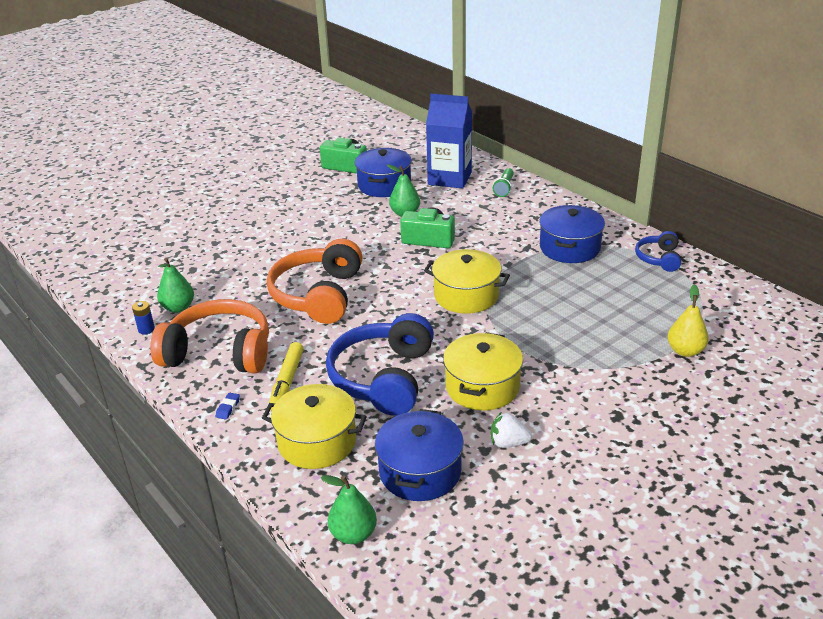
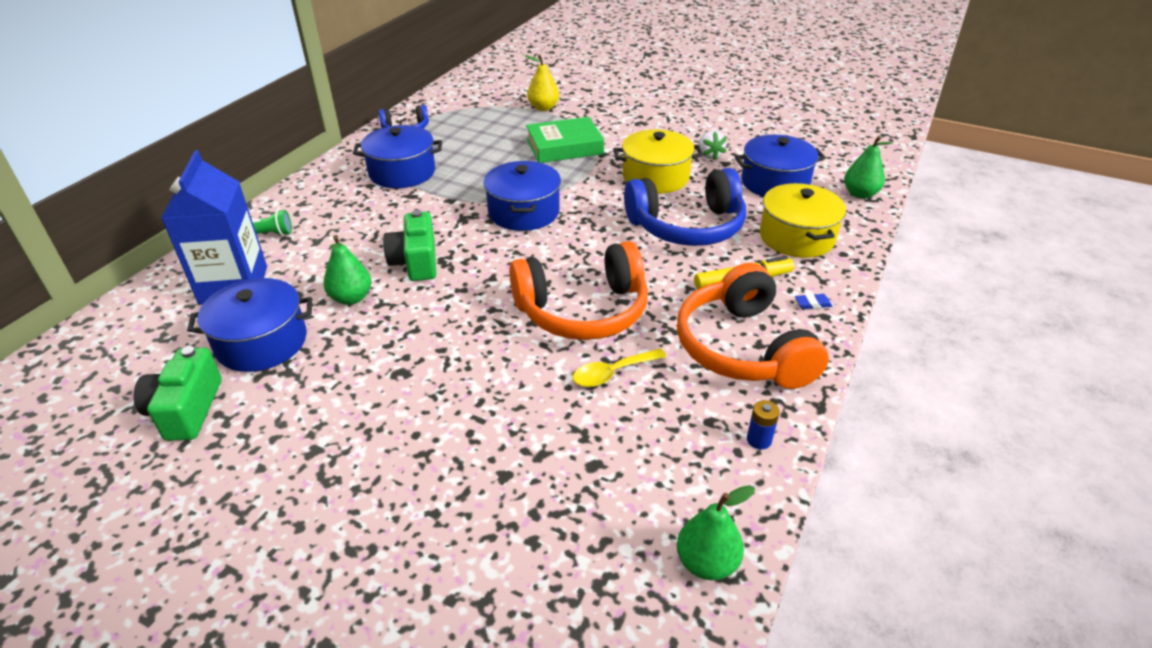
camera: 115 degrees left, 5 degrees up
(178, 308) = (692, 431): green pear -> green pear (706, 563)
(250, 292) = (613, 373): none -> yellow spoon
(466, 295) = (524, 212): yellow pot -> blue pot
(579, 344) = (564, 146): none -> green book

